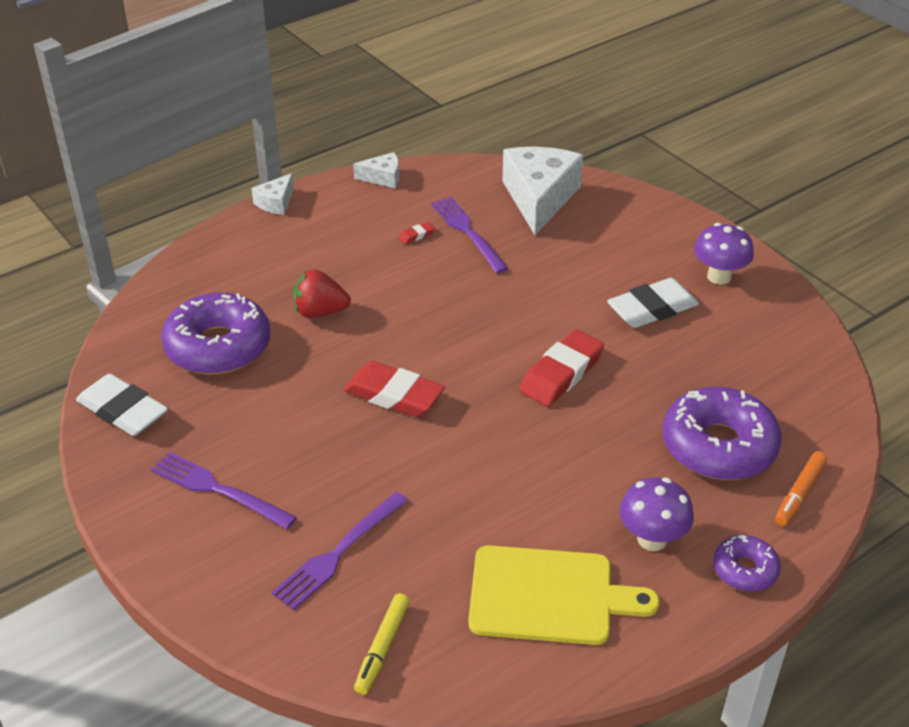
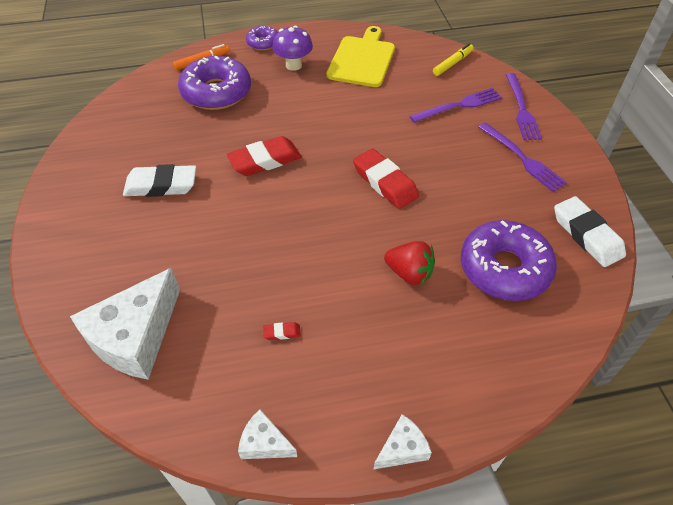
camera: 155 degrees left, 10 degrees up
(467, 231) = (234, 319): purple fork -> purple fork (522, 109)
(548, 596) = (362, 59): yellow cutting board -> yellow cutting board turned 75 degrees clockwise
(719, 277) = (87, 194): purple mushroom -> none

